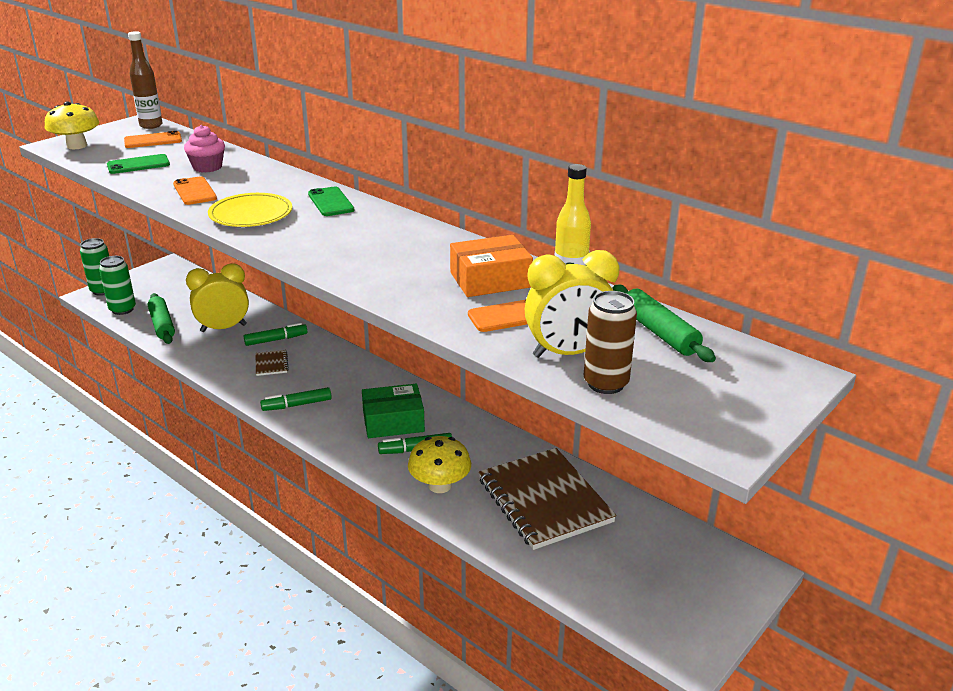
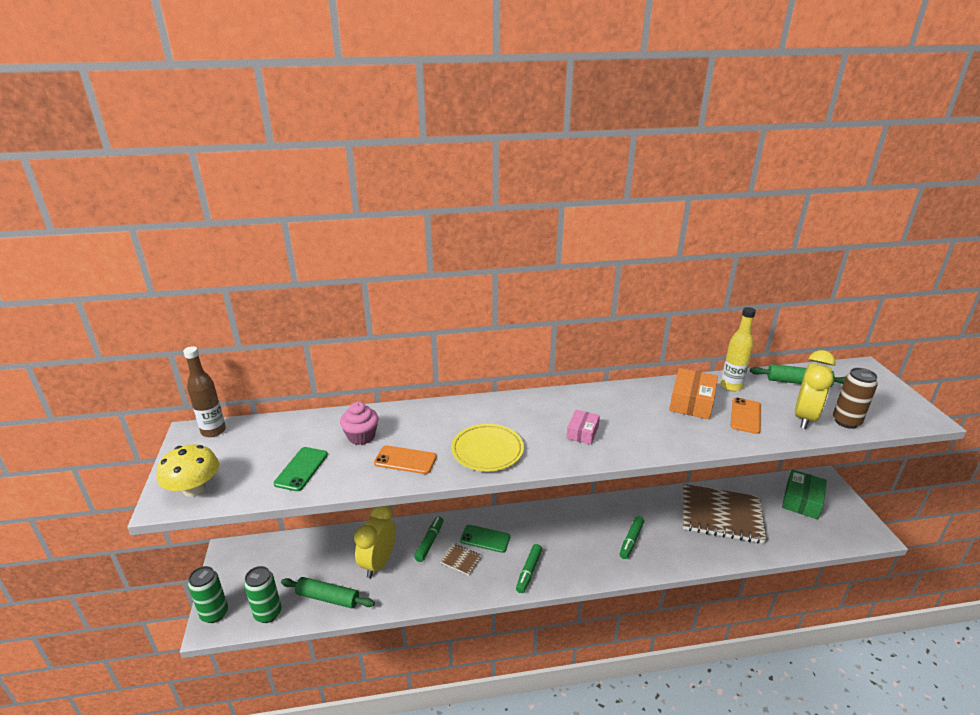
camera: 50 degrees left, 0 degrees up
(153, 140) = (254, 442): orange phone -> none
(331, 202) = (506, 409): green phone -> green phone (485, 539)
(339, 243) = (582, 432): none -> pink box
(393, 421) = (591, 535): green box -> green box (802, 501)
(440, 485) = (676, 549): yellow mushroom -> none

